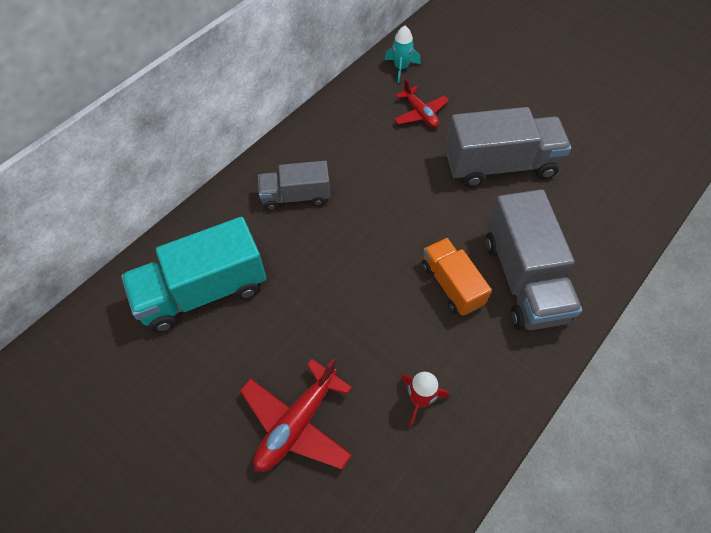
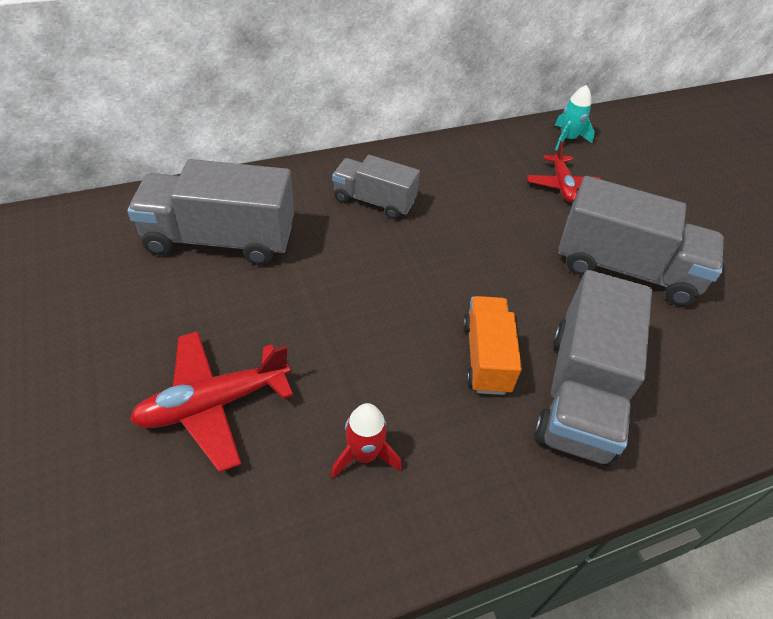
camera: 25 degrees right, 10 degrees down
(203, 291) = (220, 239): turquoise truck -> grey truck

